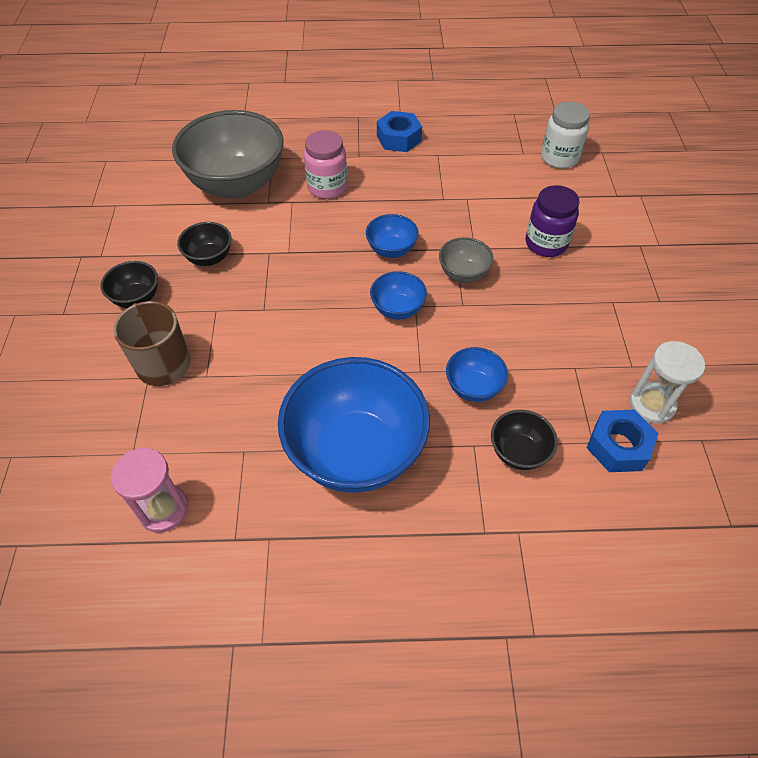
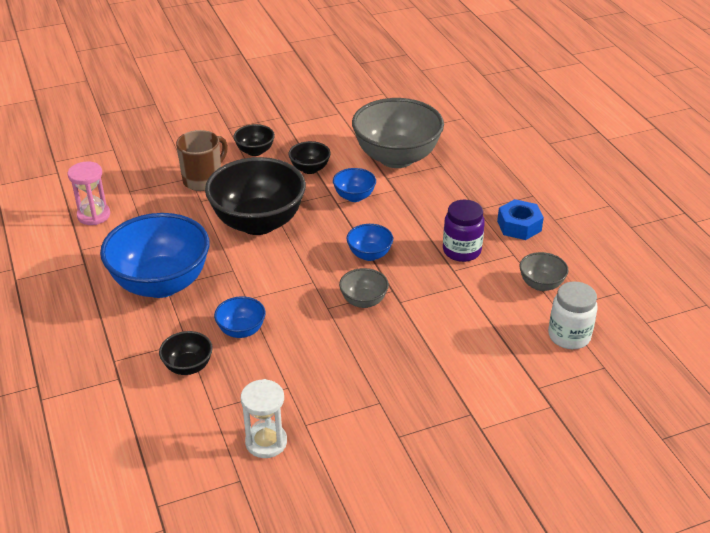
camera: 70 degrees right, 15 degrees down
(285, 328) = (258, 223): none -> black bowl
(327, 187) = (424, 202): pink jar -> none
(397, 309) = (304, 273): blue bowl -> blue bowl (354, 197)
(487, 152) = (541, 284): none -> grey bowl
(546, 243) = (432, 346): purple jar -> purple jar (461, 251)
(618, 446) = (213, 425): blue nut -> none

